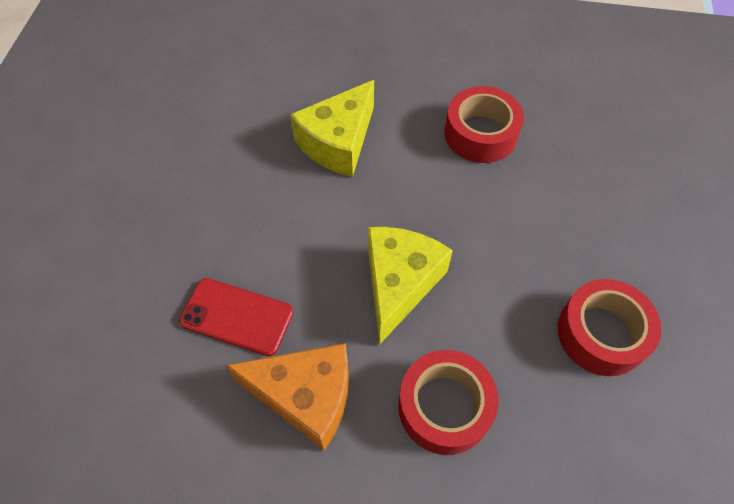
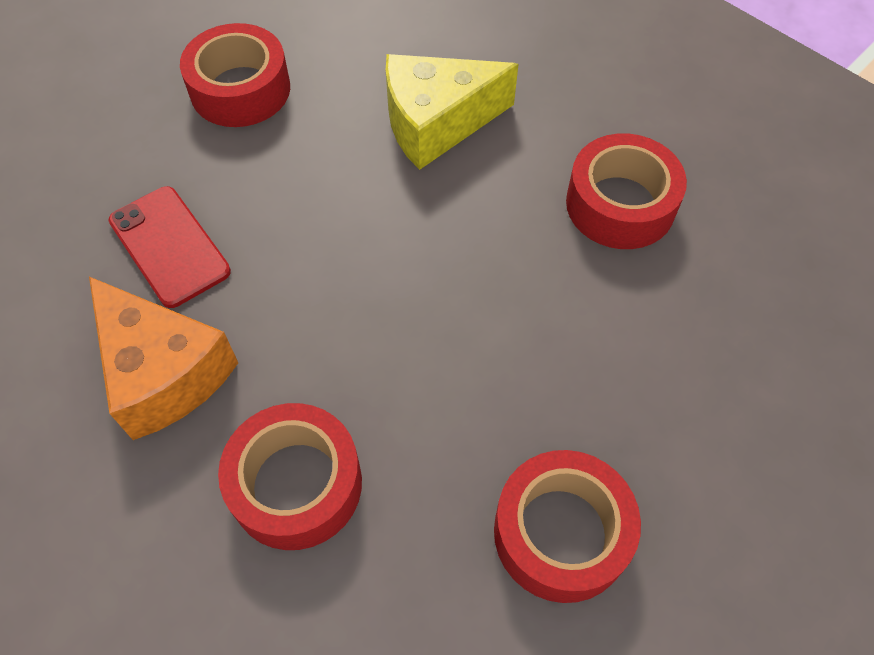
camera: 35 degrees right, 0 degrees up
(193, 188) = (240, 89): none -> red tape
(399, 284) = (366, 318): yellow cheese -> none

